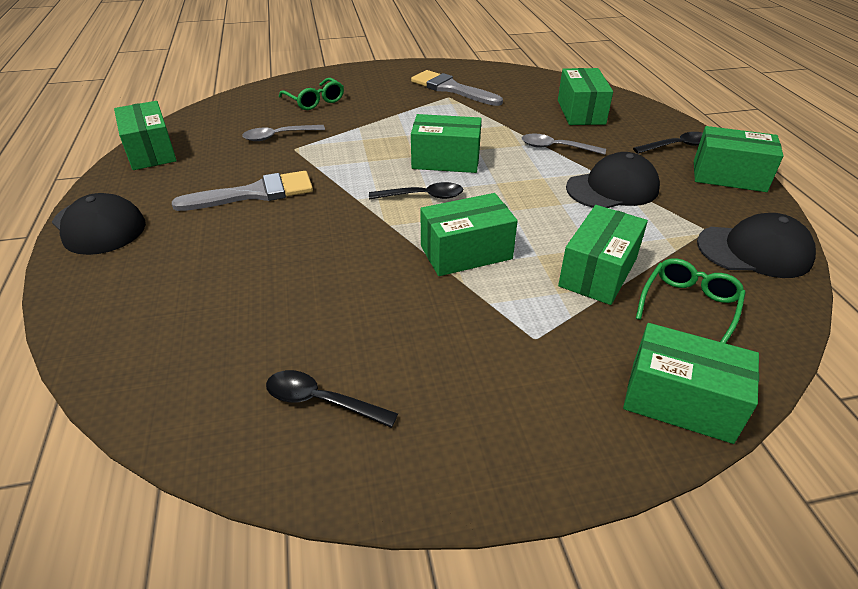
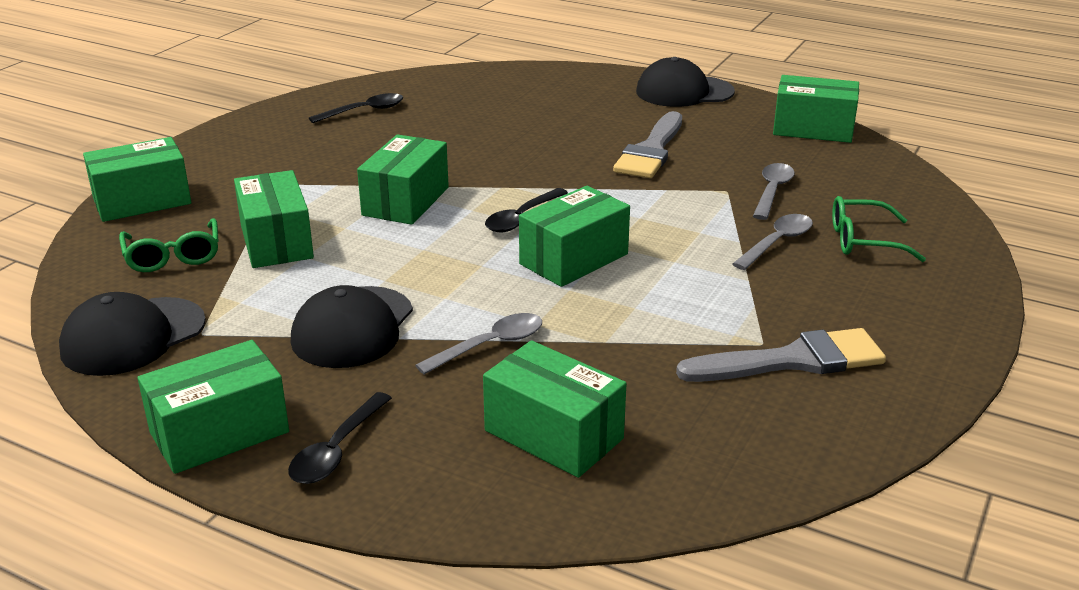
camera: 130 degrees right, 10 degrees down
(346, 118) = (777, 243): none -> grey spoon

